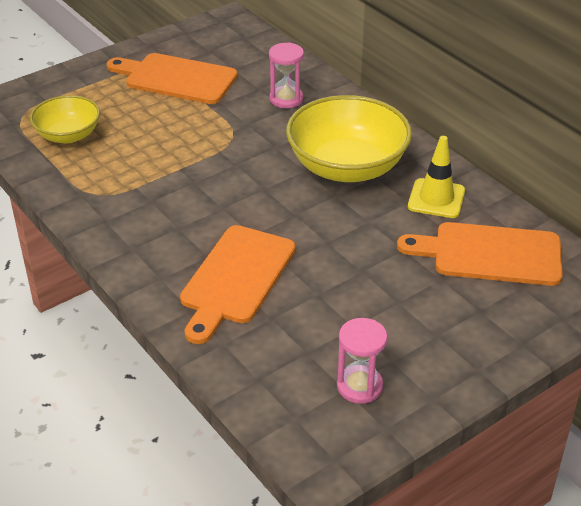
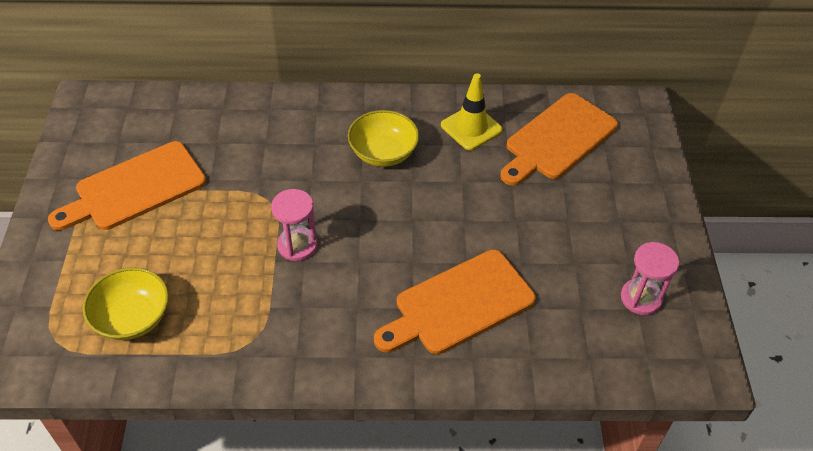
camera: 55 degrees left, 10 degrees up
(236, 279) = (459, 304): orange cutting board -> orange cutting board turned 90 degrees clockwise
(286, 99) = (252, 135): pink hourglass -> pink hourglass (297, 245)
(347, 167) = (383, 153): yellow bowl -> yellow bowl, size x0.58

